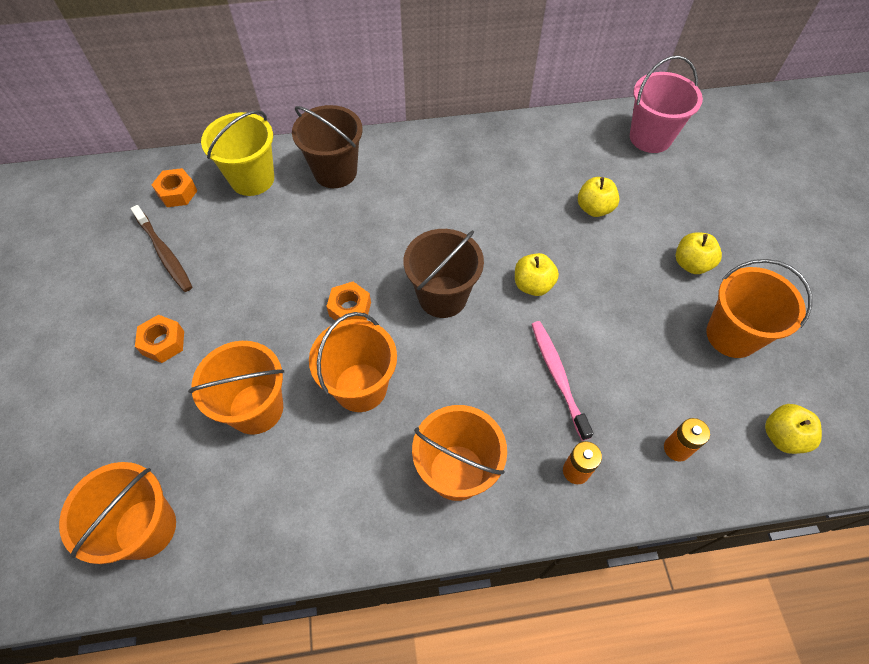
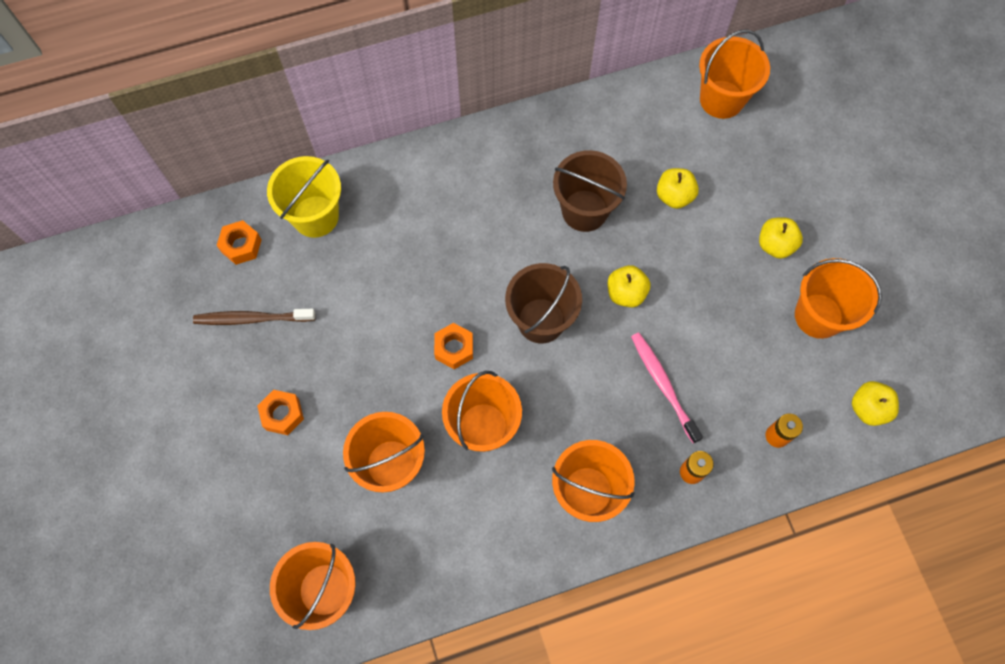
camera: 10 degrees left, 10 degrees up
(164, 254) = (251, 318): brown toothbrush -> brown toothbrush turned 135 degrees clockwise
(335, 172) = (400, 193): brown bucket -> brown bucket (584, 210)
(650, 137) = (721, 99): pink bucket -> orange bucket

